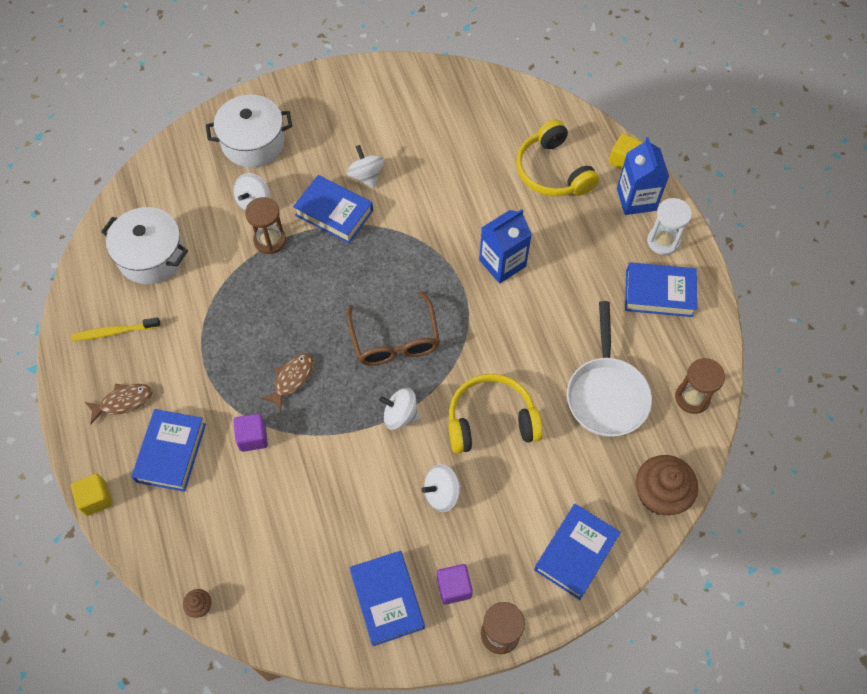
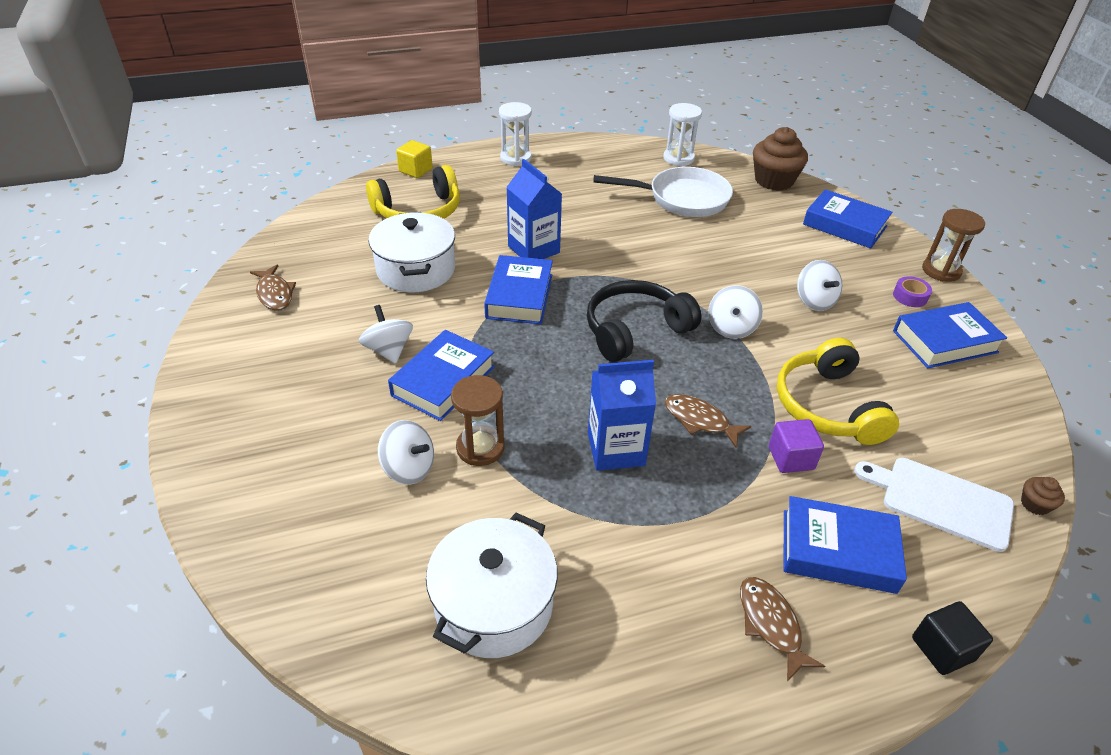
camera: 90 degrees left, 20 degrees down
(96, 499) = (942, 649): yellow cube -> black cube
(114, 332) = (644, 651): yellow toothbrush -> none
(207, 535) = (941, 501): none -> white cutting board
(253, 142) = (291, 472): white pot -> white pot (416, 270)
(366, 176) = (389, 350): white spinning top -> white spinning top turned 90 degrees clockwise
(395, 340) = (635, 330): brown glasses -> black headphones
(428, 96) = (274, 294): none -> brown fish
(454, 587) = (910, 296): purple cube -> purple tape
(491, 420) = (723, 266): yellow headphones -> yellow headphones (827, 406)
(636, 199) = (465, 167): blue carton -> blue carton (616, 449)
(659, 293) = (573, 164): blue book -> blue book (519, 296)
(692, 398) = (678, 158): brown hourglass -> white hourglass

